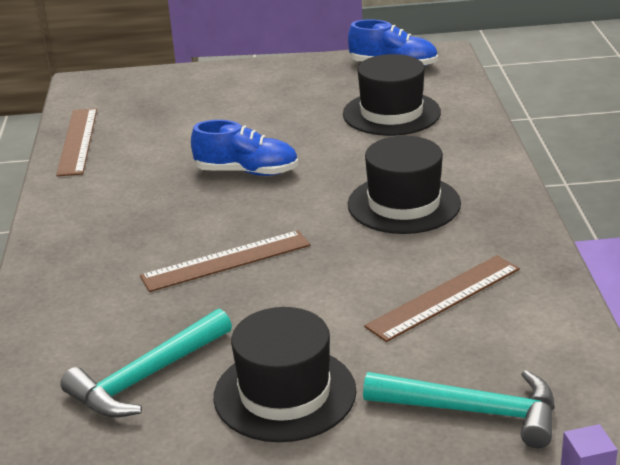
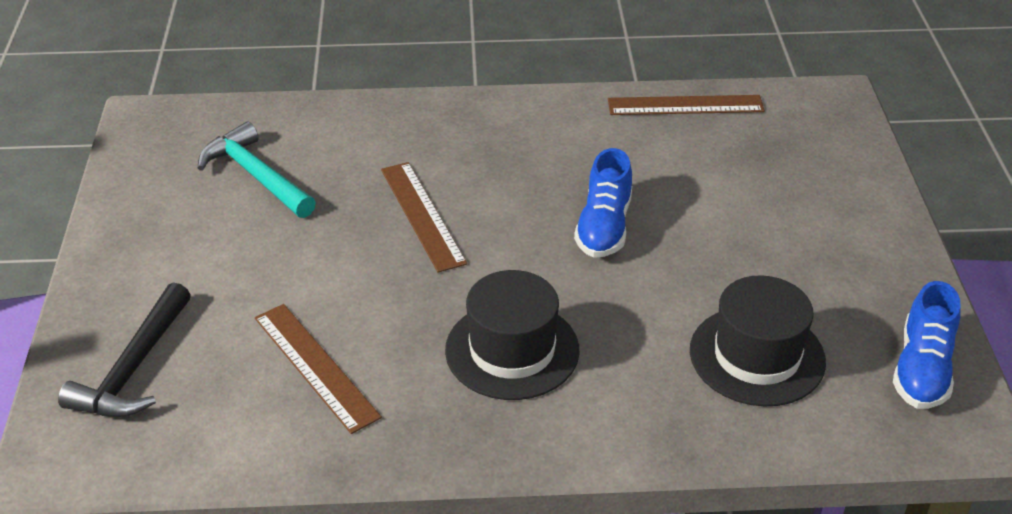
camera: 90 degrees right, 10 degrees up
(285, 393) = (205, 252): black hat -> none
(473, 411) = (134, 368): turquoise hammer -> black hammer

